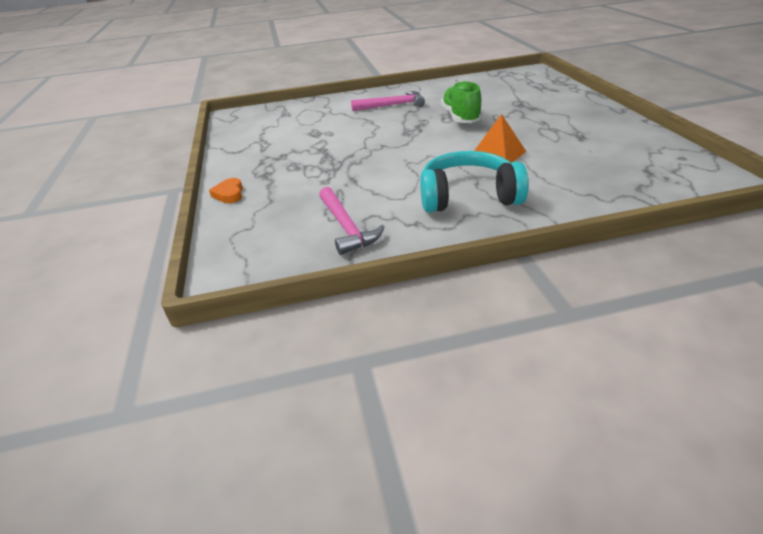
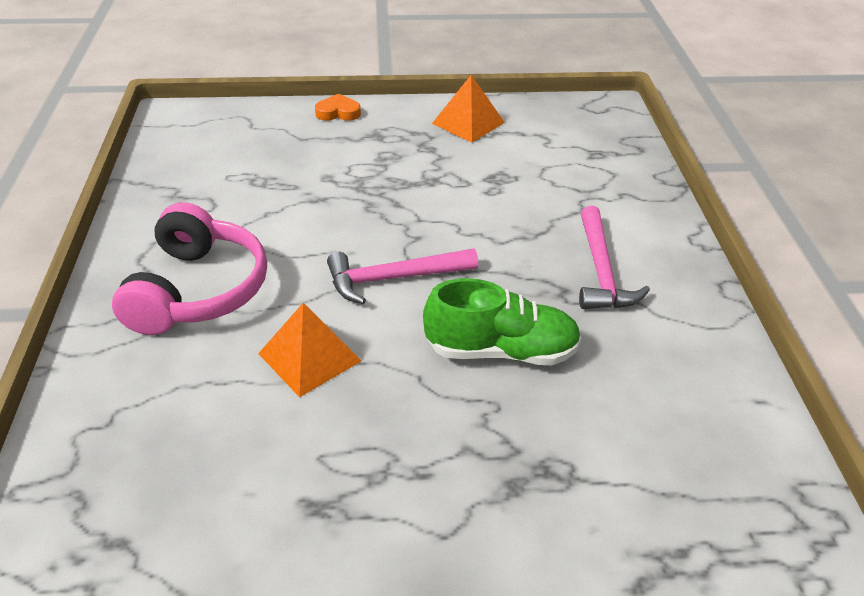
camera: 95 degrees right, 5 degrees up
(248, 148) = (468, 122): none -> orange pyramid
(346, 227) = (202, 184): pink hammer -> pink hammer (393, 278)
(468, 196) = (198, 290): turquoise headphones -> pink headphones

